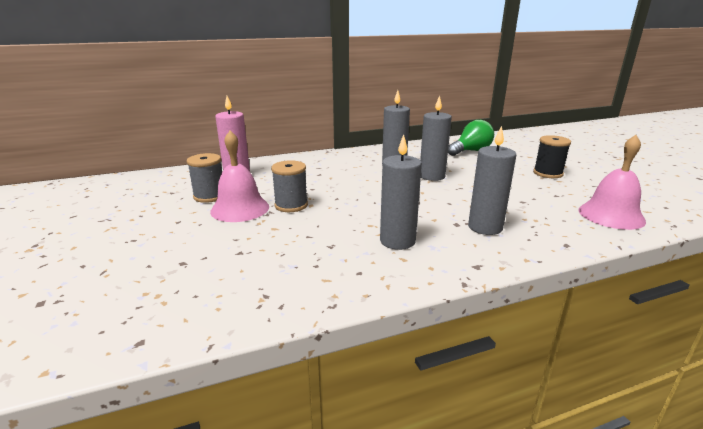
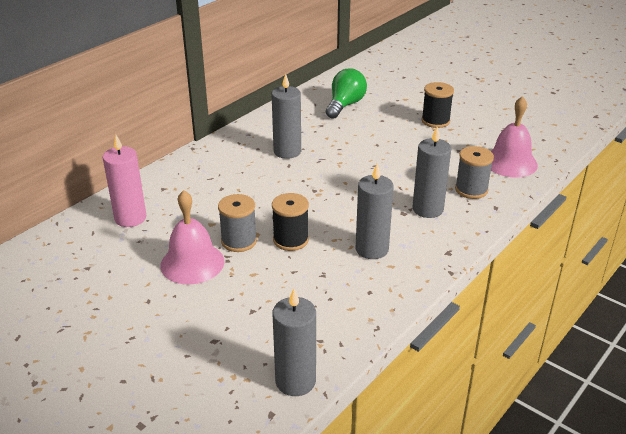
camera: 30 degrees left, 10 degrees up
(210, 196) = (139, 258): grey spool -> grey spool (471, 190)
(332, 215) = (291, 240): none -> black spool
(432, 176) = (337, 156): grey candle -> grey candle (295, 381)

